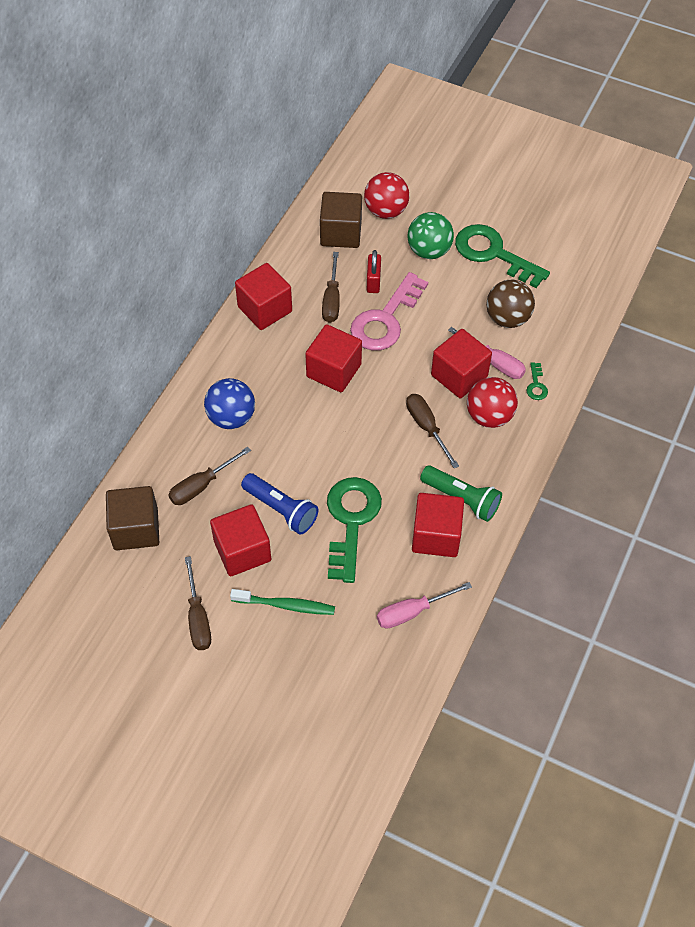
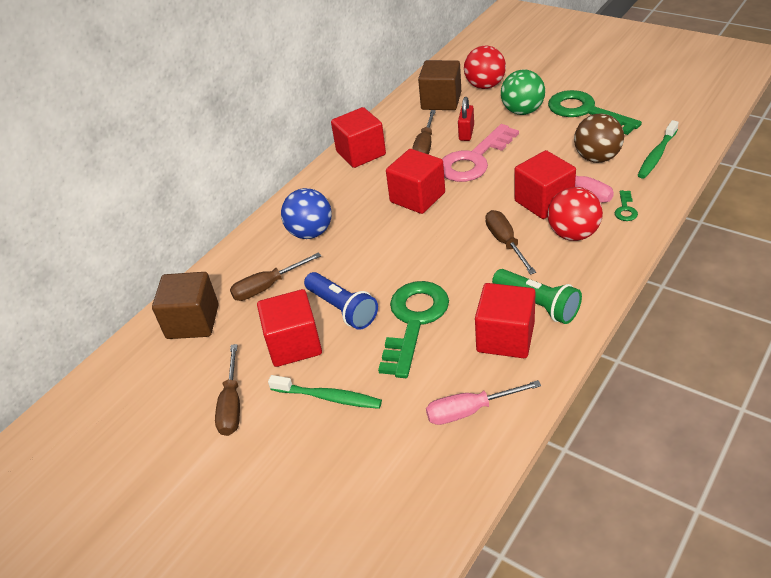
camera: 15 degrees right, 15 degrees down
(564, 315) = (656, 155): none -> green toothbrush

